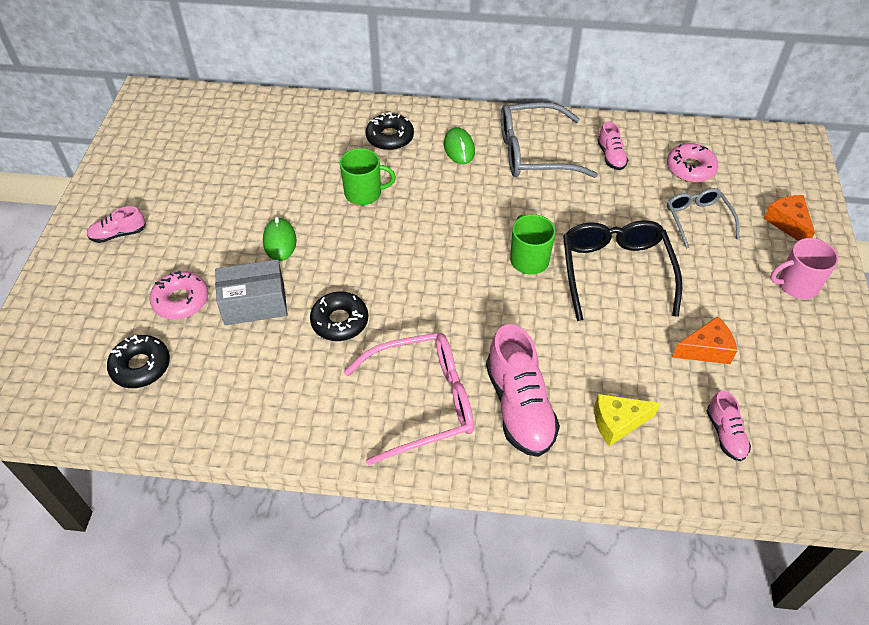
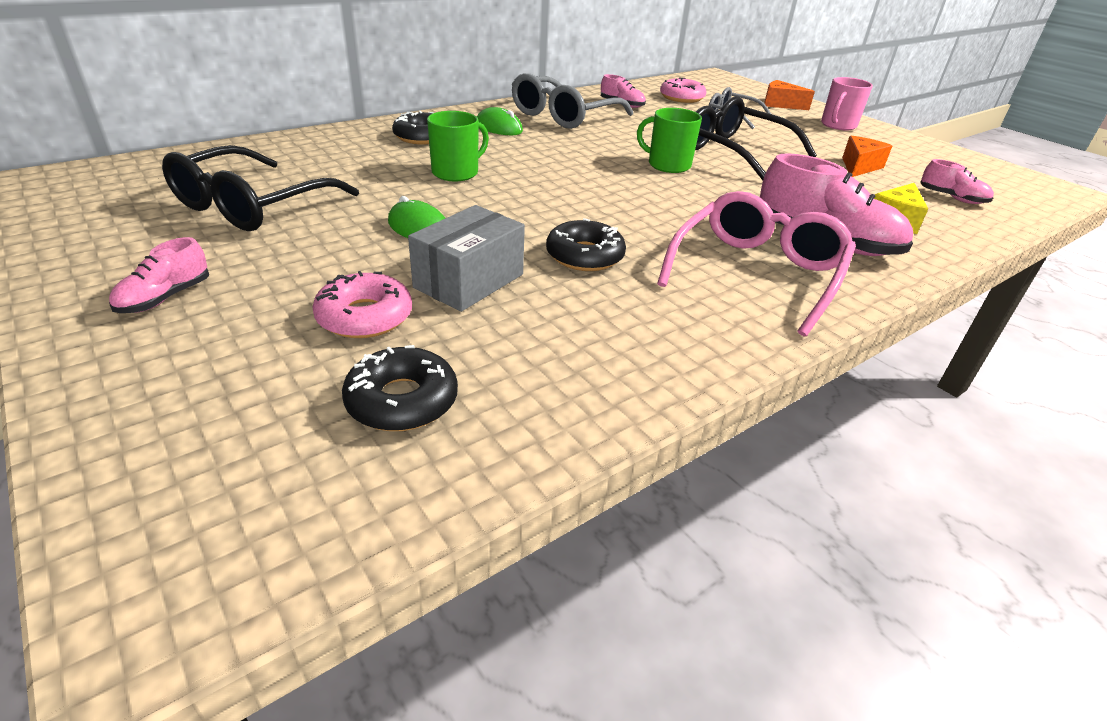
camera: 45 degrees left, 15 degrees down
(218, 172) = (251, 206): none -> black glasses

